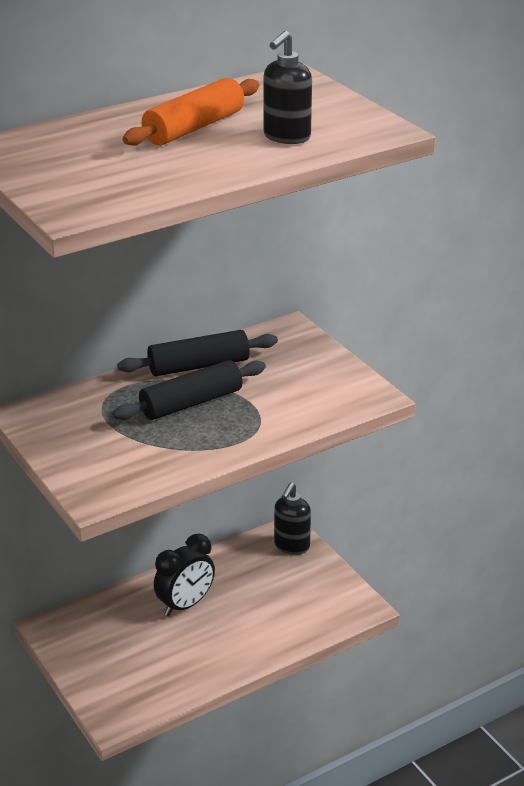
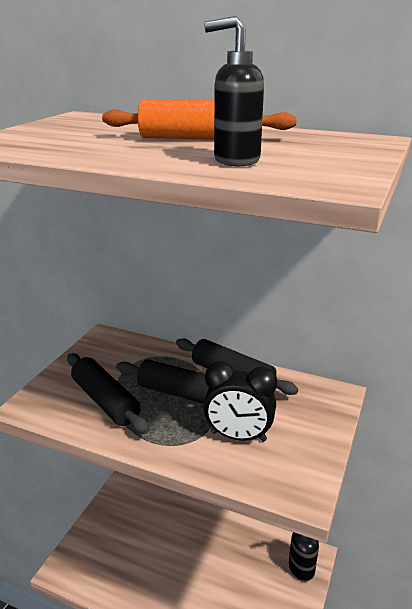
camera: 55 degrees right, 5 degrees down
(146, 449) = (105, 401): none -> black rolling pin
(185, 605) = (190, 542): black clock -> black clock (238, 436)

